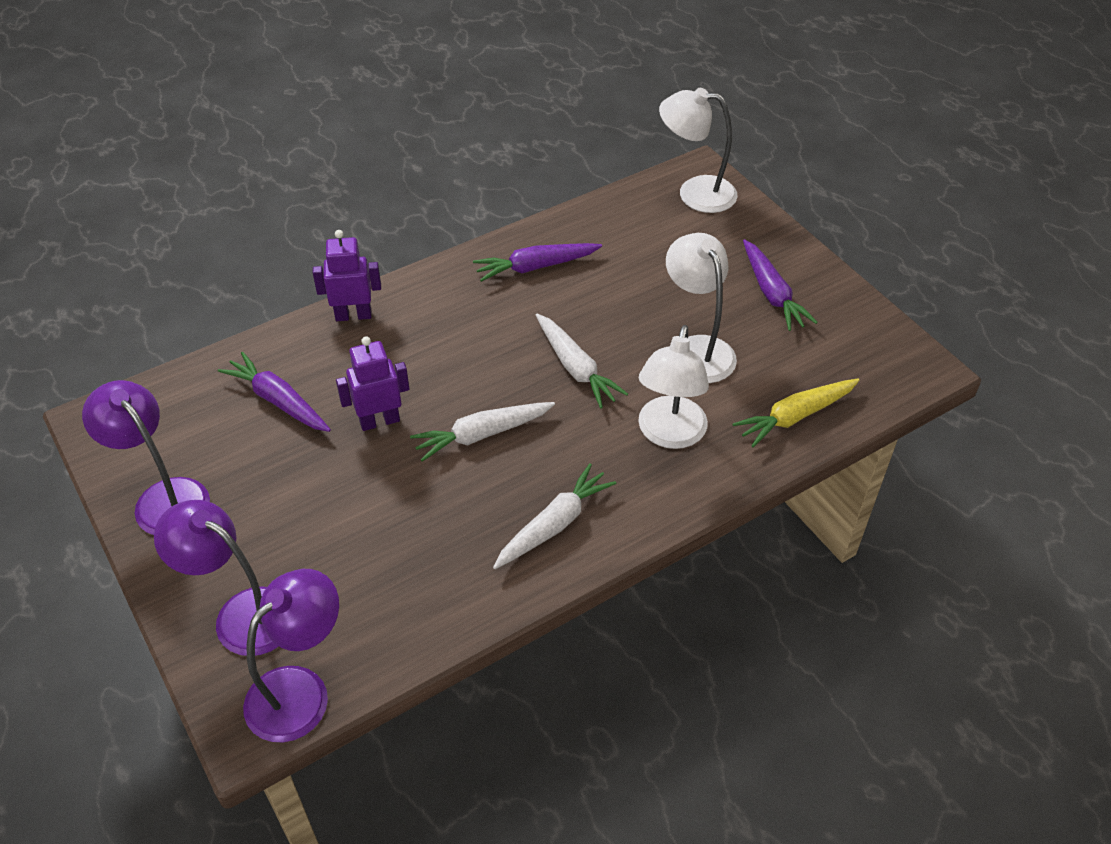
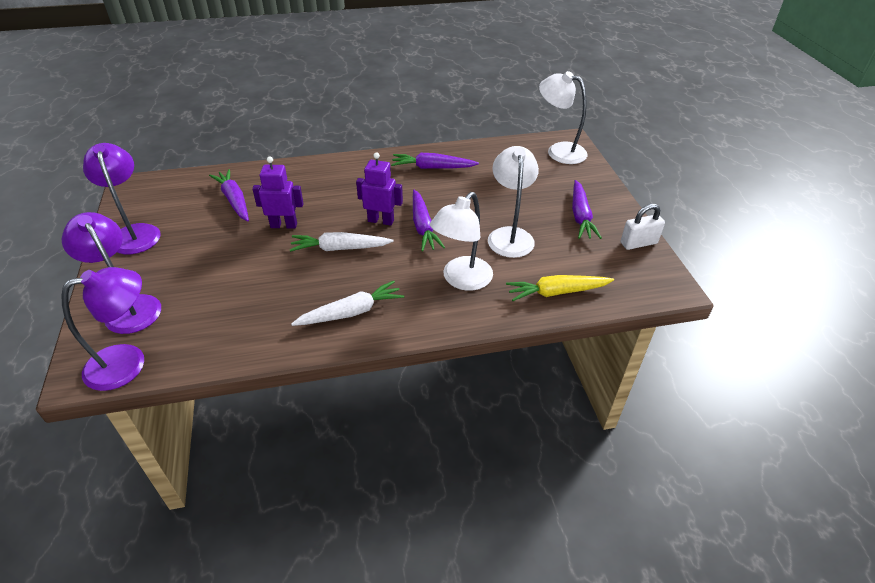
camera: 20 degrees right, 5 degrees down
(353, 315) = (307, 168): purple robot -> purple robot (381, 221)
(575, 368) = (423, 226): white carrot -> purple carrot
(861, 315) = (638, 243): none -> white padlock

